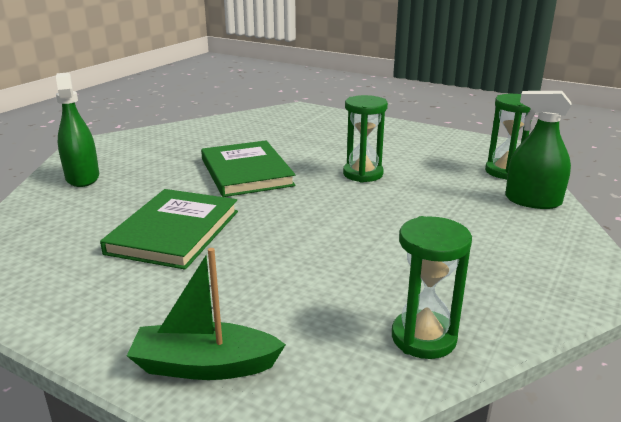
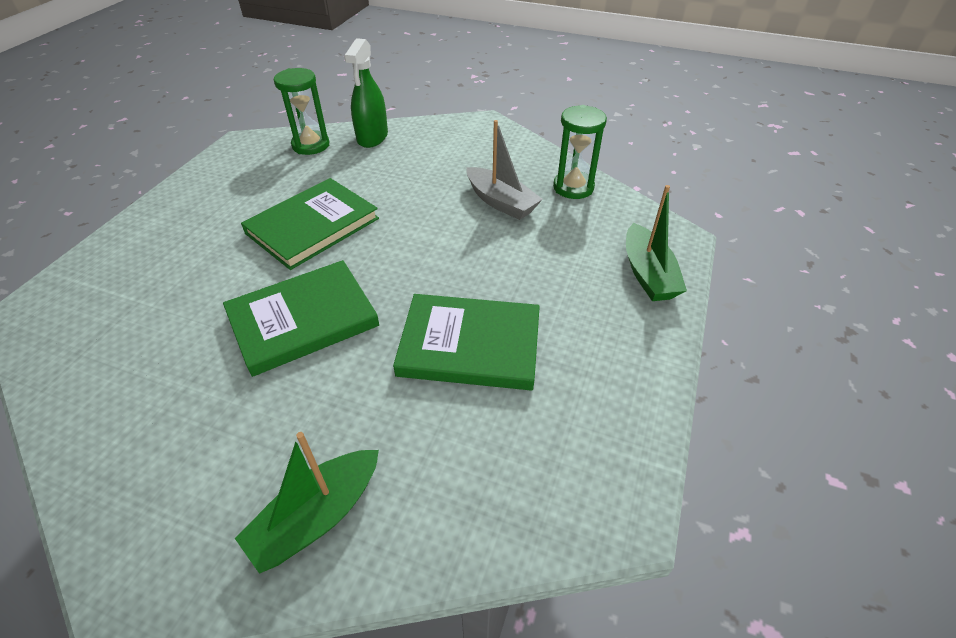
camera: 100 degrees left, 20 degrees up
(82, 178) = (317, 517): green spray bottle -> green boat
(363, 174) = (313, 226): green hourglass -> green book
(390, 271) = (501, 202): none -> grey boat

